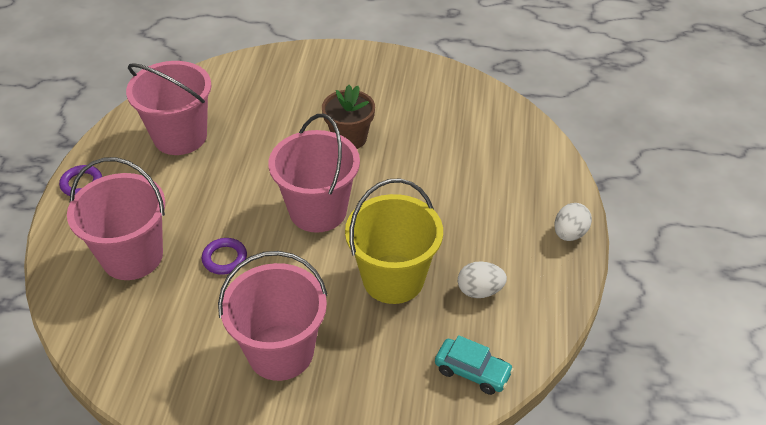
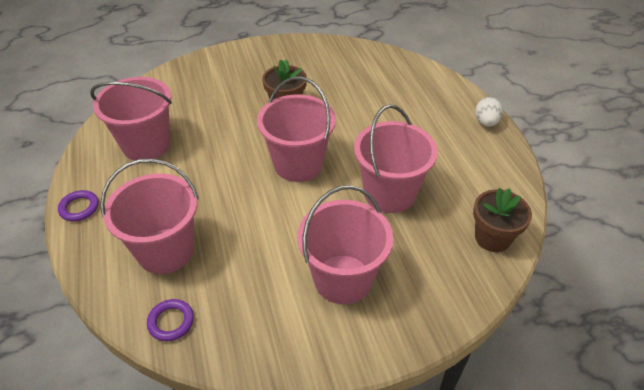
camera: 25 degrees left, 0 degrees up
(224, 258) = (247, 224): purple ring -> purple ring (171, 322)
(393, 279) = (389, 193): yellow bucket -> pink bucket
(472, 371) = (492, 238): turquoise car -> brown flower pot
(479, 291) = (456, 180): white egg -> none

